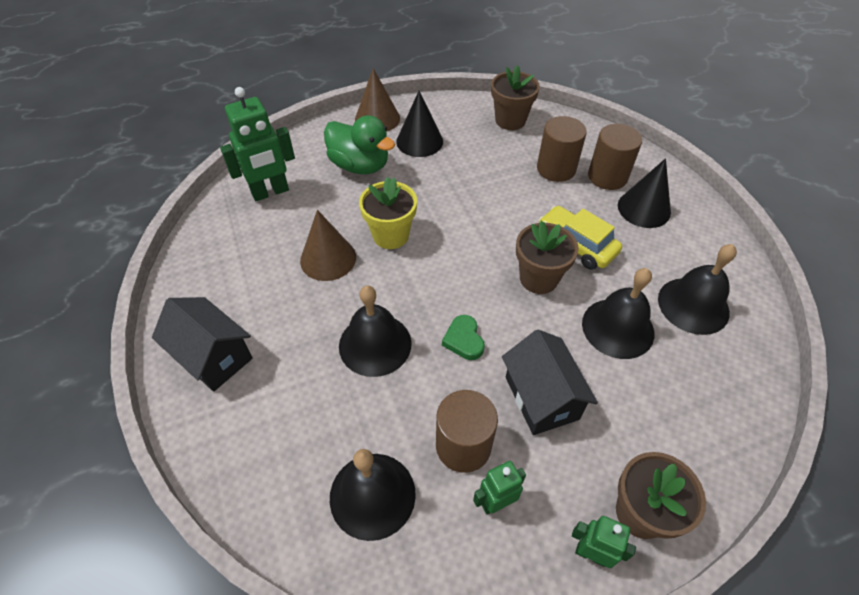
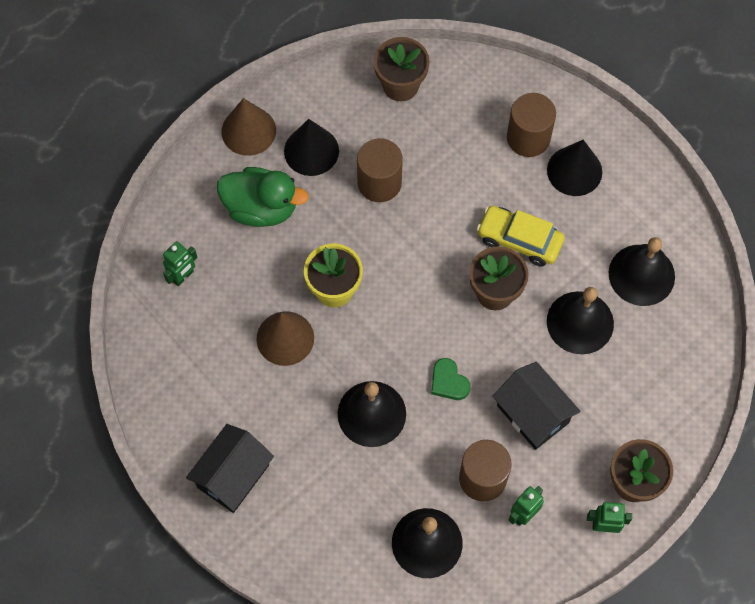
camera: 20 degrees left, 15 degrees up
(213, 357) = (233, 476): black house -> black house turned 75 degrees counterclockwise
(270, 192) = (183, 276): green robot -> green robot, size x0.57
(556, 169) = (472, 144): brown cylinder -> brown cylinder (379, 183)

